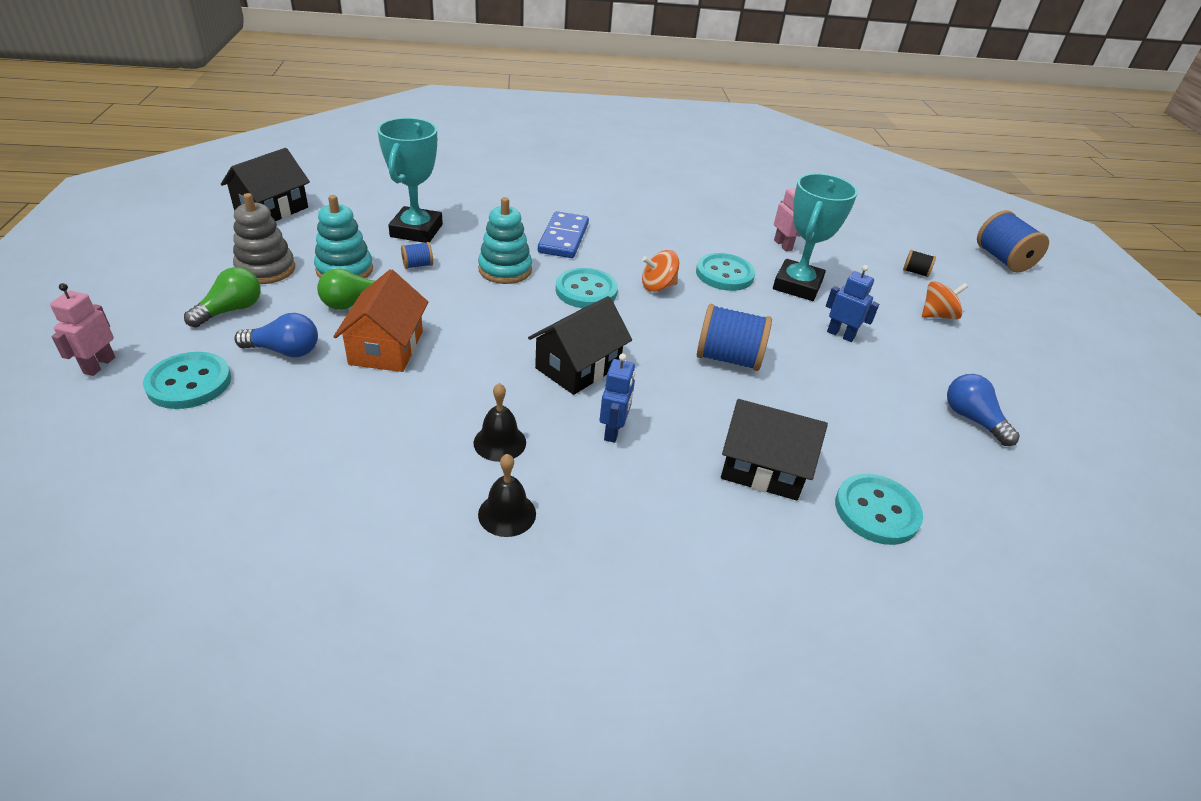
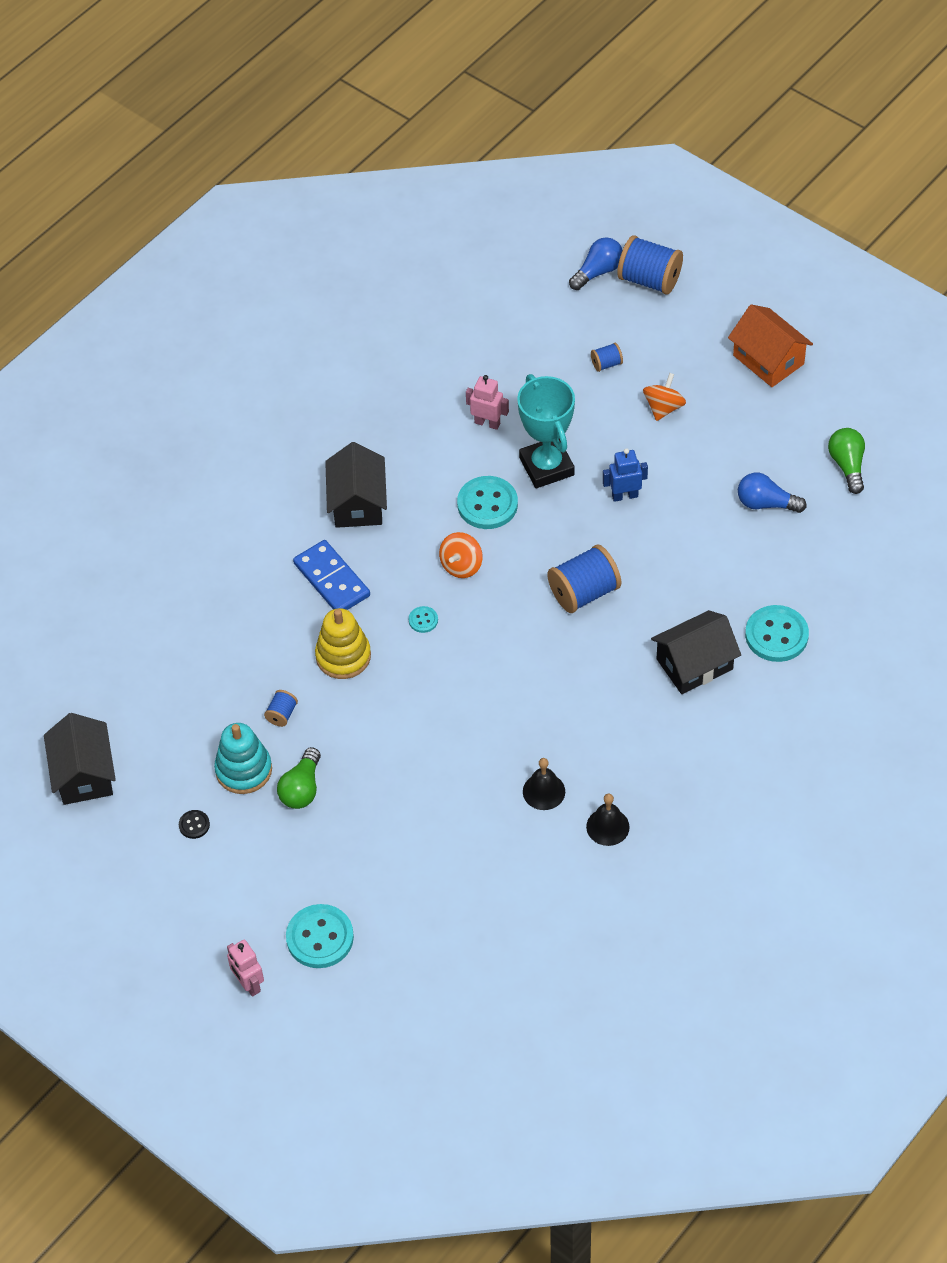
camera: 40 degrees left, 15 degrees up
(231, 310) = (240, 875): green light bulb -> green light bulb (847, 466)
(266, 269) = (194, 825): grey stacking toy -> black button
(284, 351) = (329, 864): blue light bulb -> blue light bulb (598, 272)
(386, 348) = (381, 798): orange house -> orange house (768, 359)
(416, 231) = (222, 683): turquoise trophy -> none
(505, 270) = (343, 656): turquoise stacking toy -> yellow stacking toy
(578, 367) = (510, 694): black house -> black house (358, 503)
(586, 291) = (423, 620): turquoise button -> turquoise button, size x0.47
(613, 431) = (590, 720): blue robot -> none
(915, 272) = (606, 364): black spool -> blue spool

